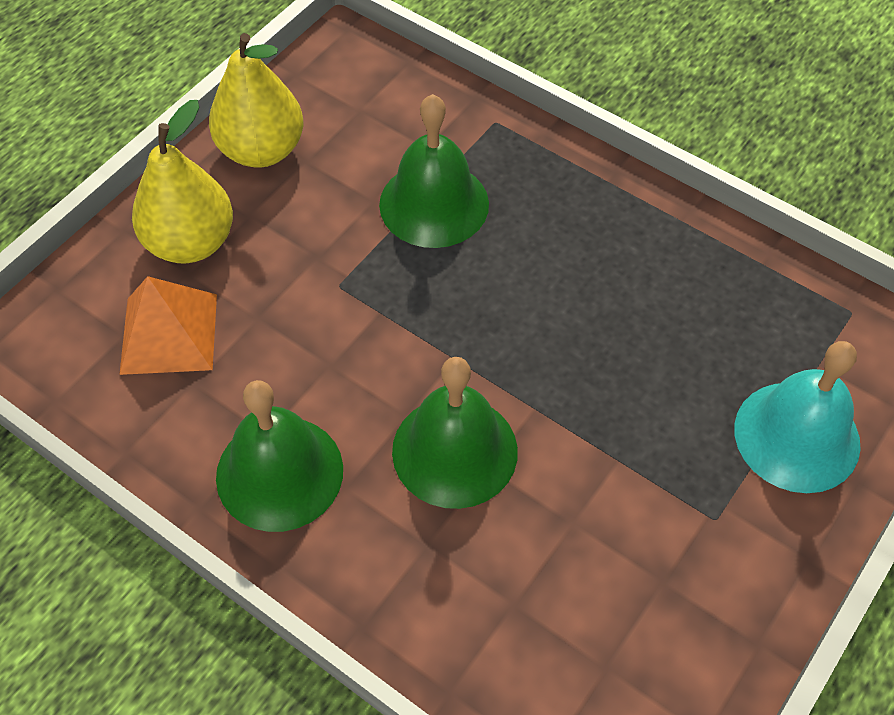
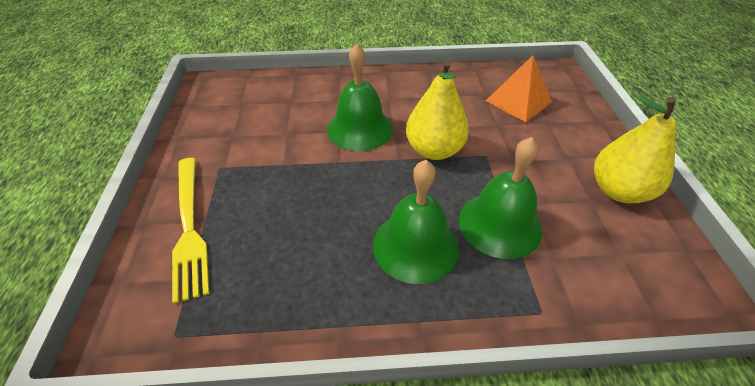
camera: 140 degrees right, 10 degrees down
(191, 242) = (568, 132): yellow pear -> yellow pear (434, 150)
(279, 472) = (417, 89): green bell -> green bell (415, 245)
(797, 436) = (189, 227): turquoise bell -> yellow fork

